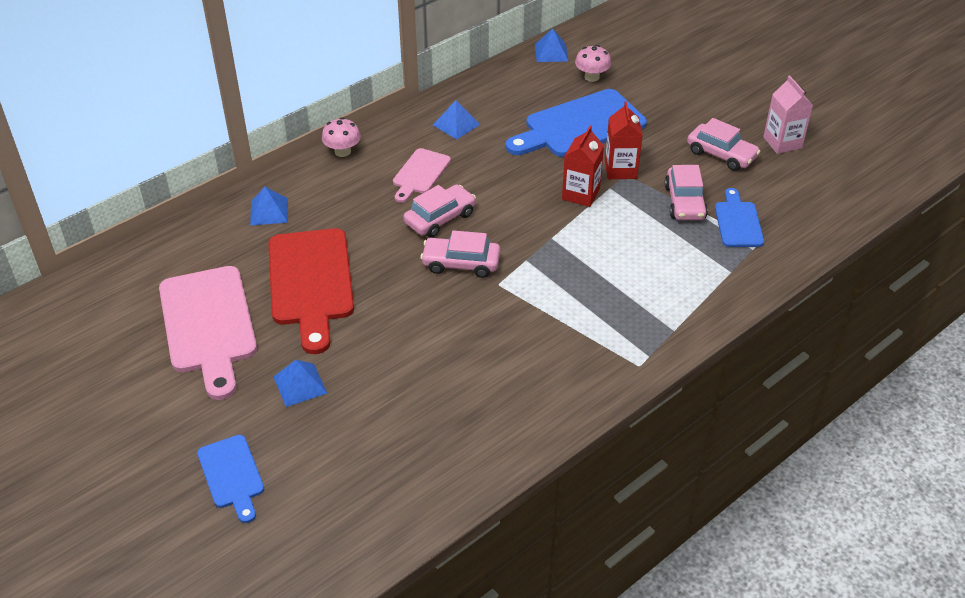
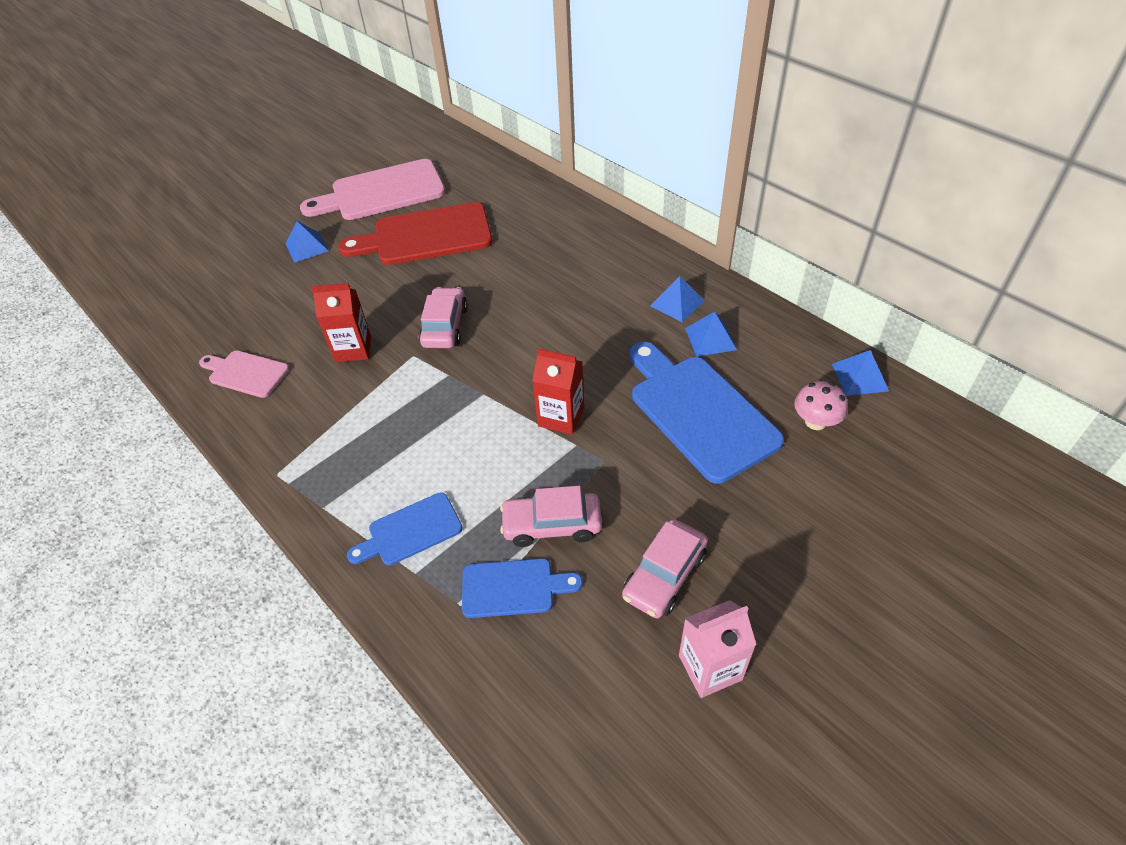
camera: 90 degrees right, 5 degrees up
(232, 475) = (226, 228): blue cutting board -> blue cutting board (410, 531)
(269, 211) = (520, 200): blue pyramid -> blue pyramid (710, 339)
(342, 151) = (614, 229): pink mushroom -> none
(420, 173) = (585, 284): pink cutting board -> pink cutting board (246, 373)
(440, 218) = (514, 305): pink car -> none
(620, 170) = (613, 455): red carton -> red carton (353, 349)

